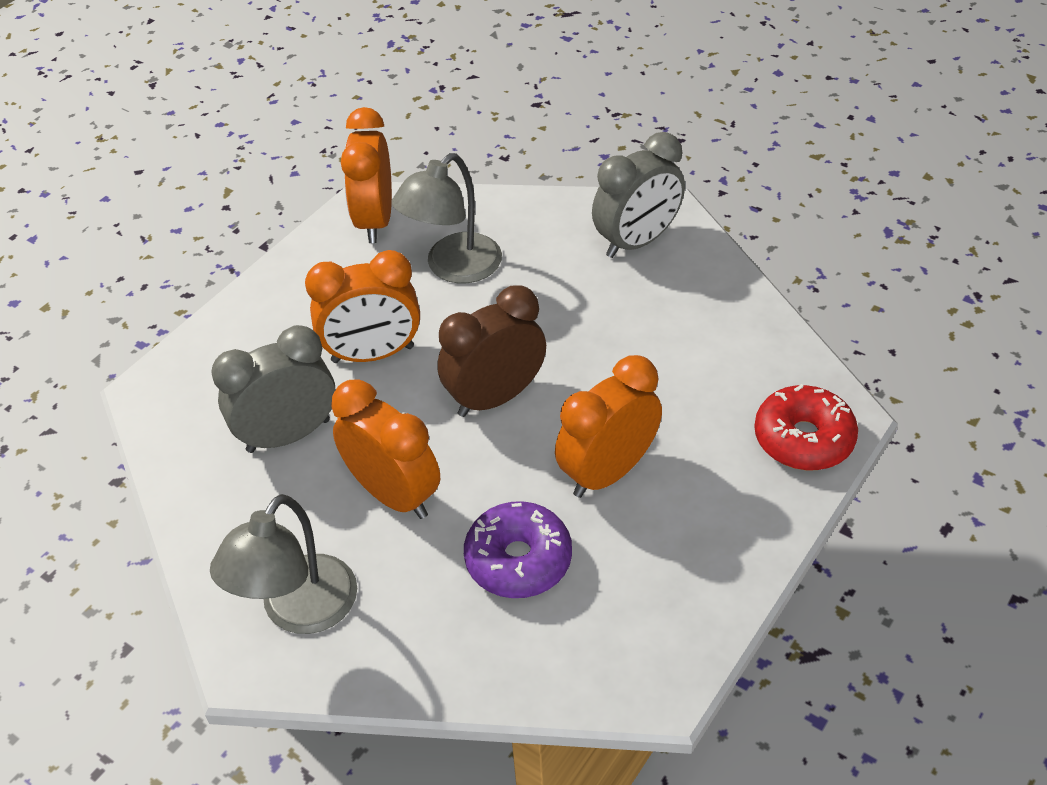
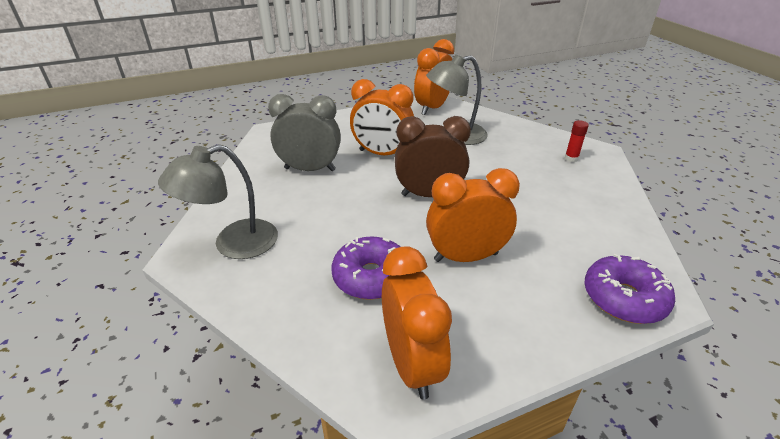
camera: 30 degrees right, 10 degrees down
(394, 495) = (334, 214): orange clock -> orange clock (412, 364)
(637, 242) = (571, 158): grey clock -> red glue stick
(803, 439) = (623, 298): red donut -> purple donut

